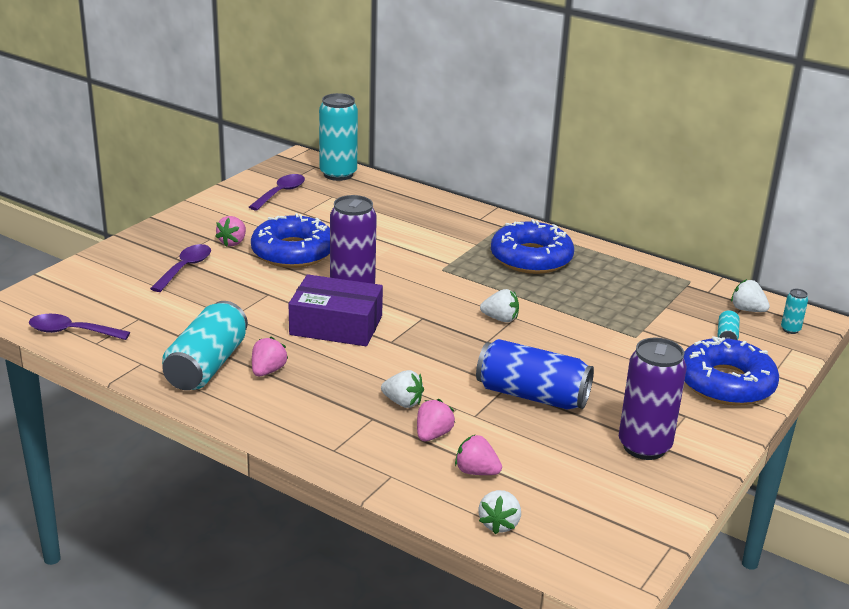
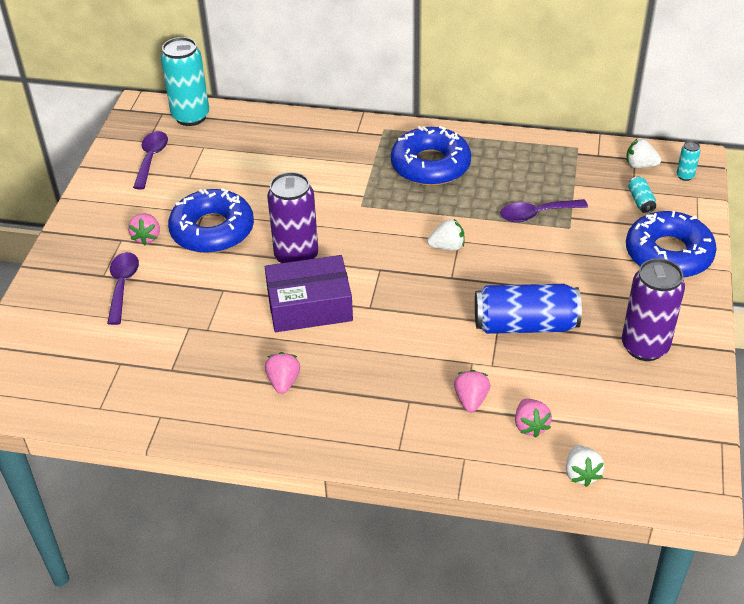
camera: 20 degrees left, 15 degrees up
(72, 332) = (66, 403): purple spoon -> purple spoon (536, 214)
(206, 366) = (223, 396): turquoise can -> none
(403, 402) = (424, 373): white strawberry -> none
(476, 471) = (530, 426): pink strawberry -> pink strawberry turned 105 degrees counterclockwise

